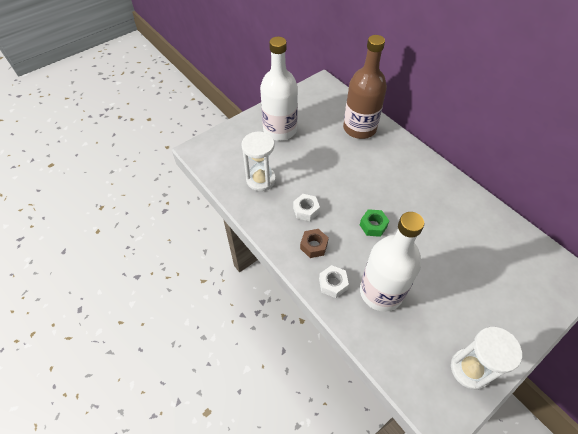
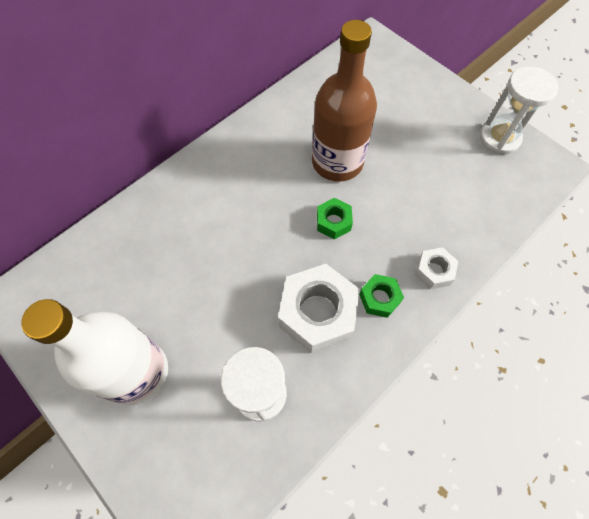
camera: 95 degrees left, 10 degrees up
(306, 210) = (317, 313): white nut -> white nut, size x1.94
(314, 246) = (379, 298): brown nut -> green nut
(359, 128) = (140, 237): brown bottle -> brown bottle (337, 162)
(381, 292) = (431, 215): white bottle -> none

